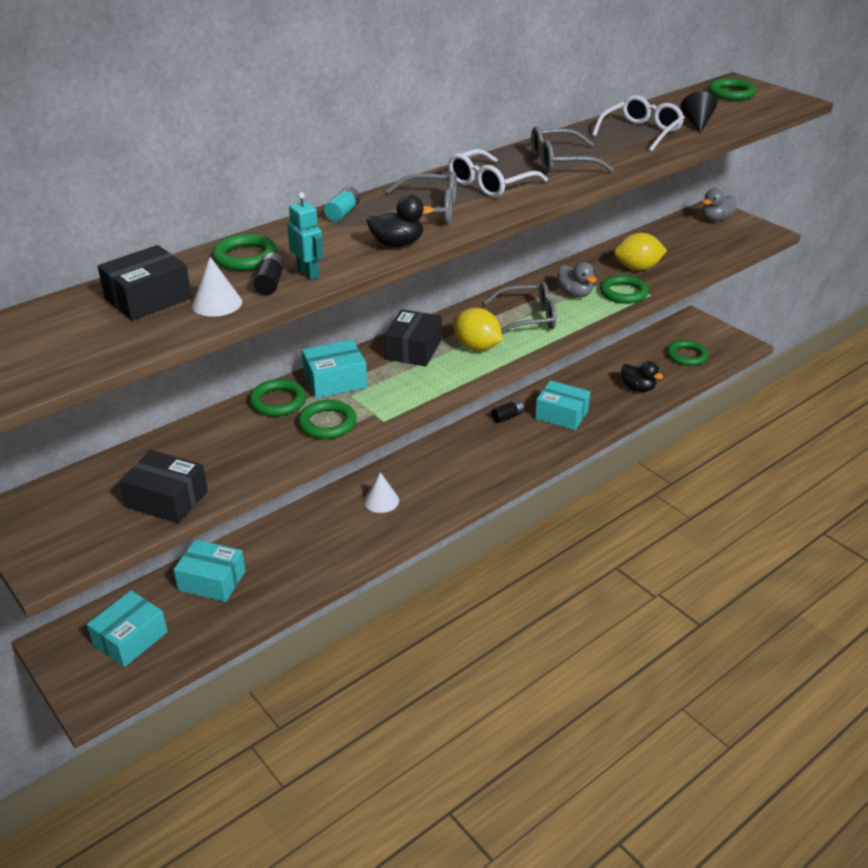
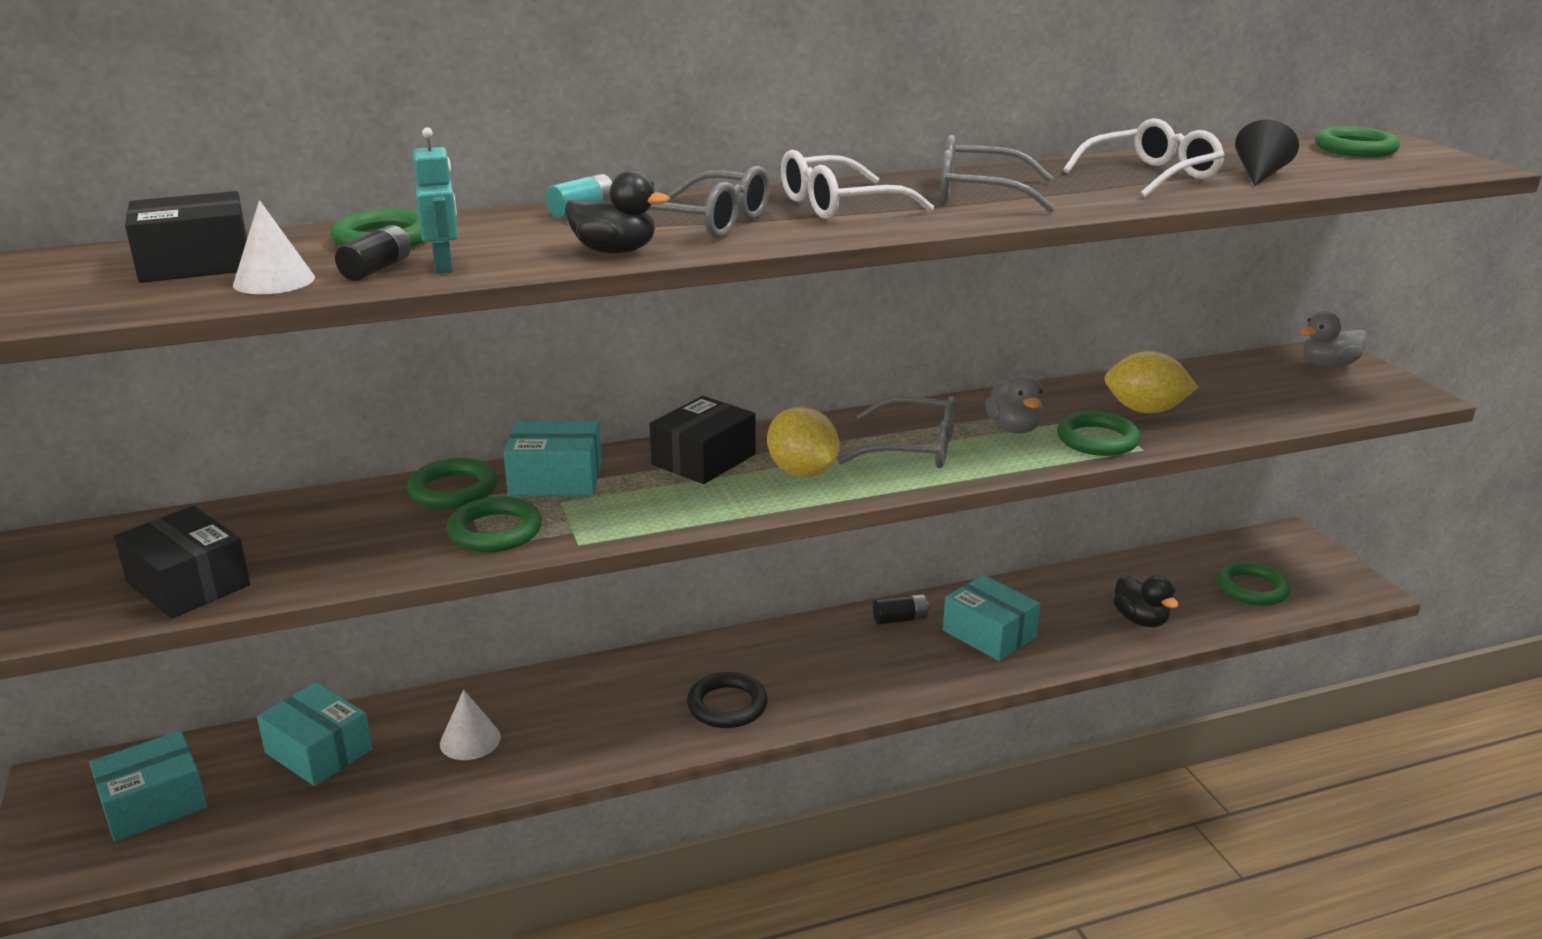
camera: 20 degrees right, 10 degrees down
(381, 501) = (632, 697): white cone -> white cone (470, 740)
(440, 492) = (727, 705): none -> black ring

